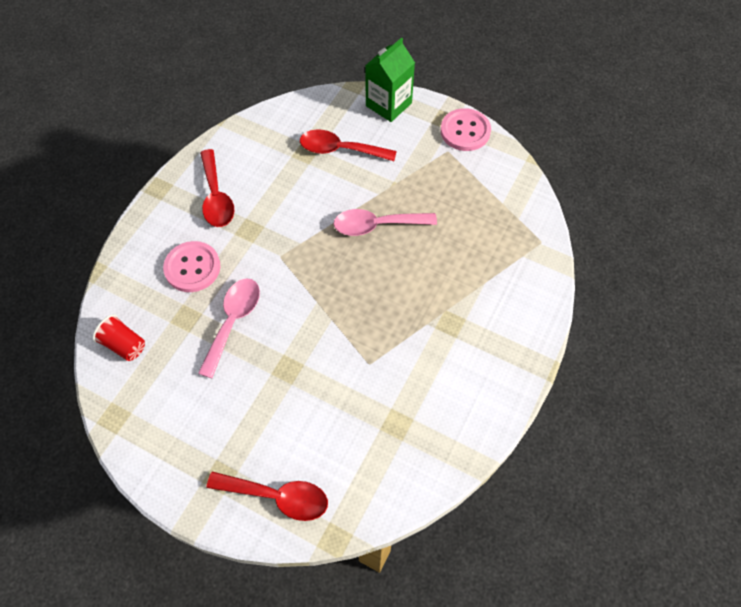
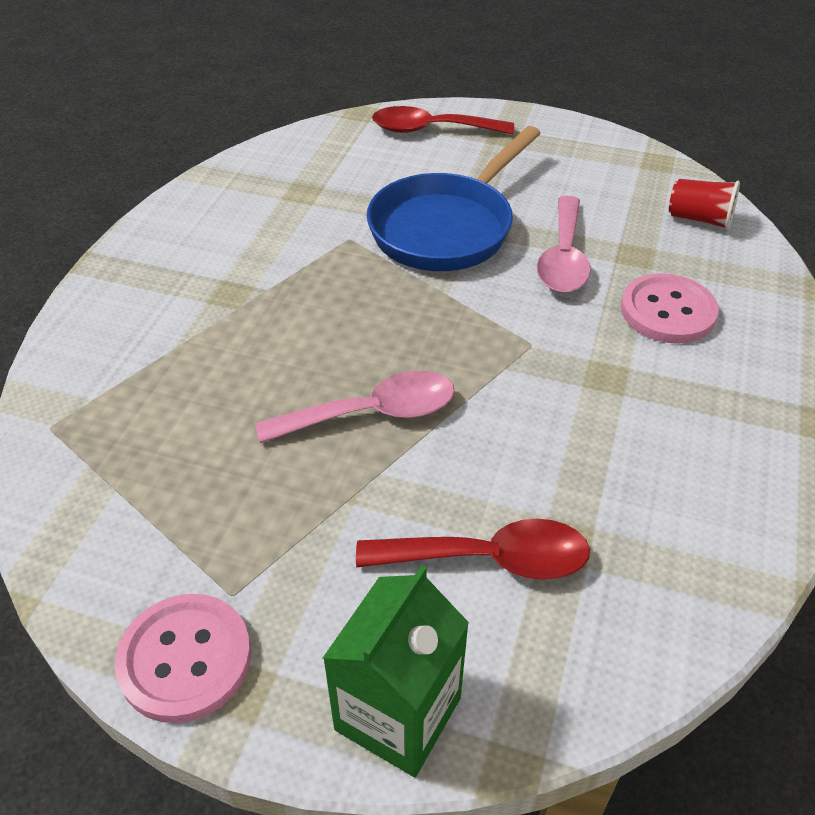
camera: 170 degrees right, 15 degrees down
(216, 197) = (700, 421): red spoon -> none
(300, 364) = (447, 227): none -> blue pan

